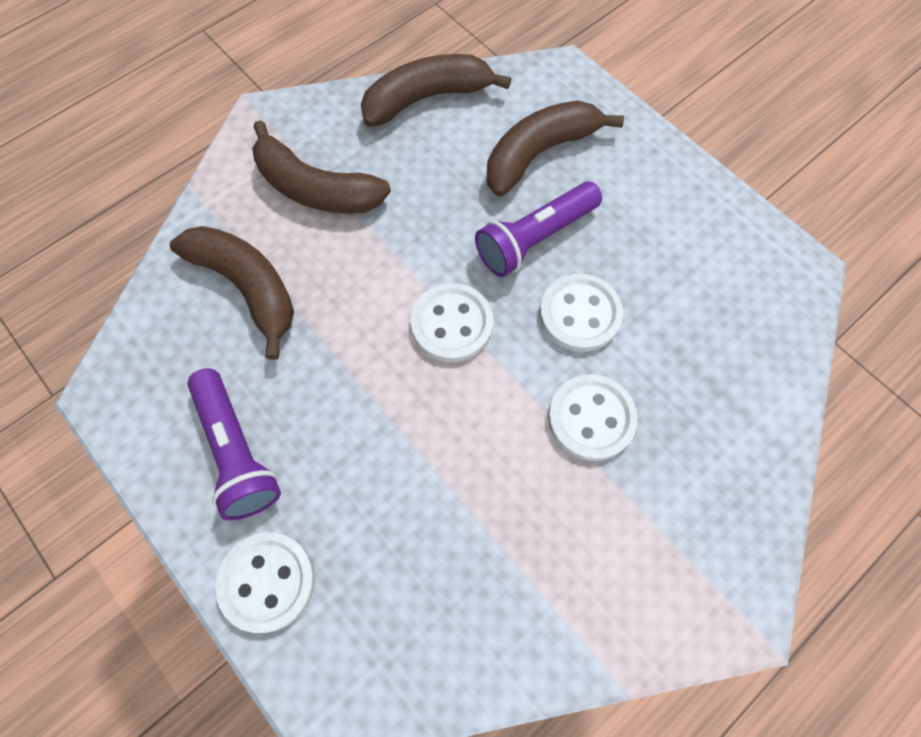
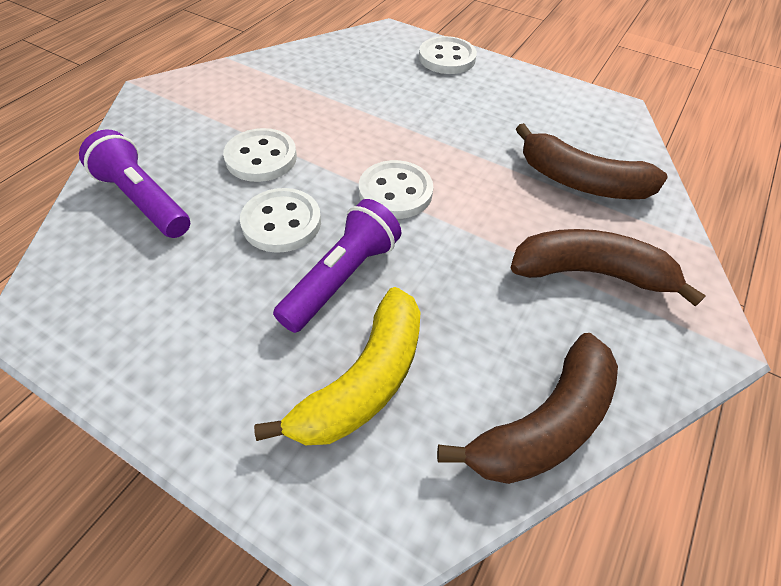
camera: 160 degrees right, 15 degrees down
(237, 451) = (507, 98): purple flashlight -> purple flashlight (144, 200)
(539, 153) = (364, 381): brown banana -> yellow banana

